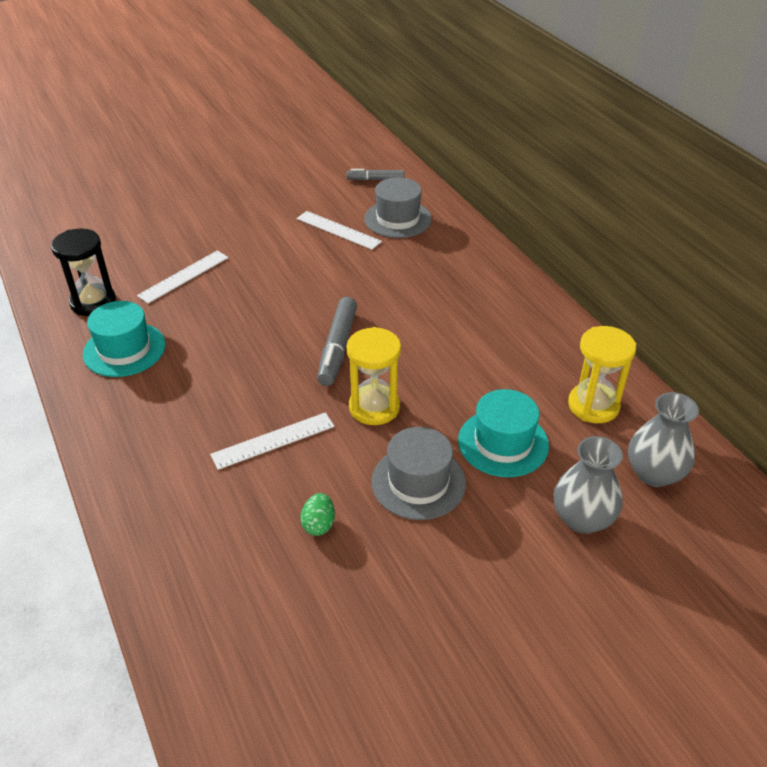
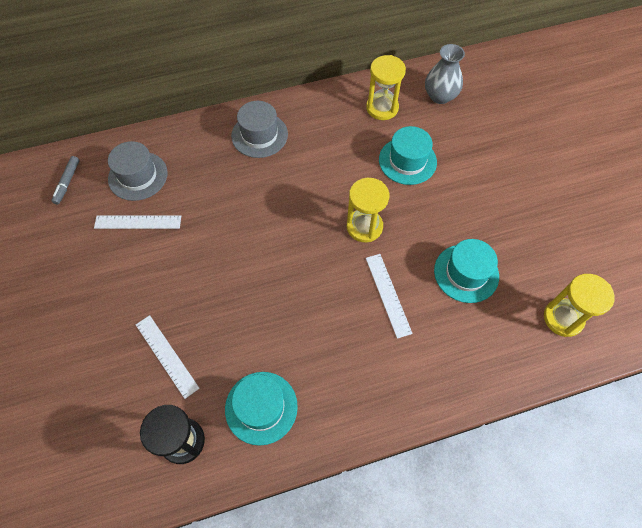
camera: 80 degrees left, 20 degrees up
(254, 658) = (563, 318): none -> yellow hourglass
(319, 524) = (466, 273): green egg -> turquoise hat
(337, 348) = (296, 242): grey marker -> none
(338, 230) = (138, 222): white ruler -> white ruler turned 45 degrees clockwise
(418, 482) = (435, 212): grey hat -> grey hat (259, 135)
(582, 518) = (470, 137): grey vase -> none

